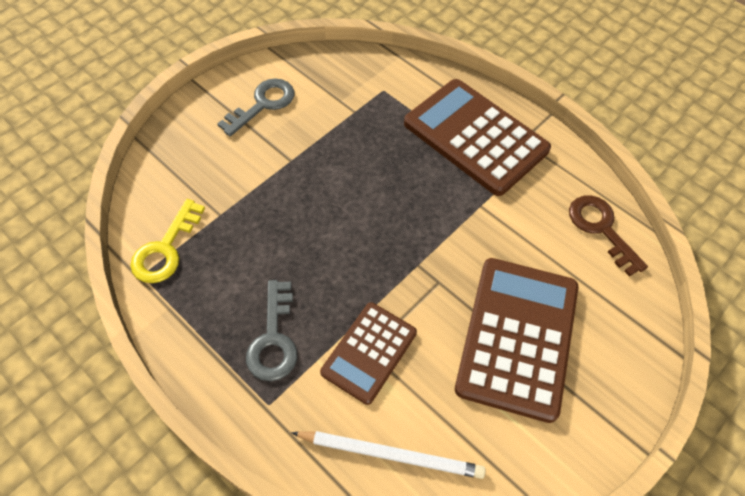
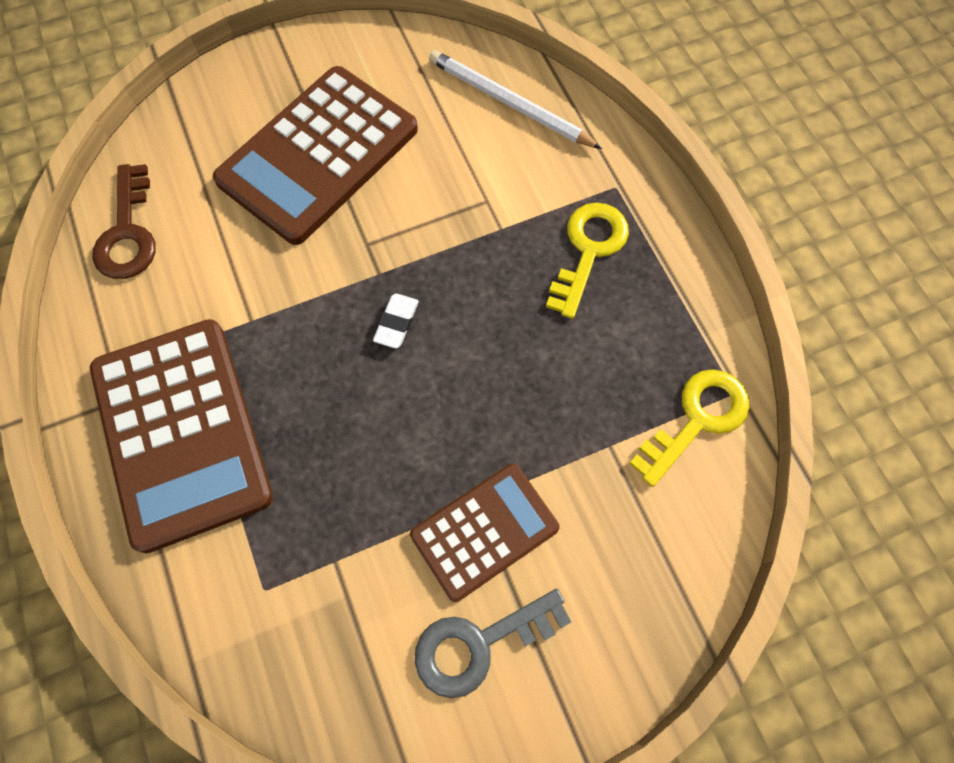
camera: 155 degrees left, 10 degrees up
(273, 339) = (588, 250): grey key -> yellow key
(369, 352) = (487, 198): brown calculator -> brown calculator (484, 531)
(388, 237) = (396, 323): none -> white eraser

